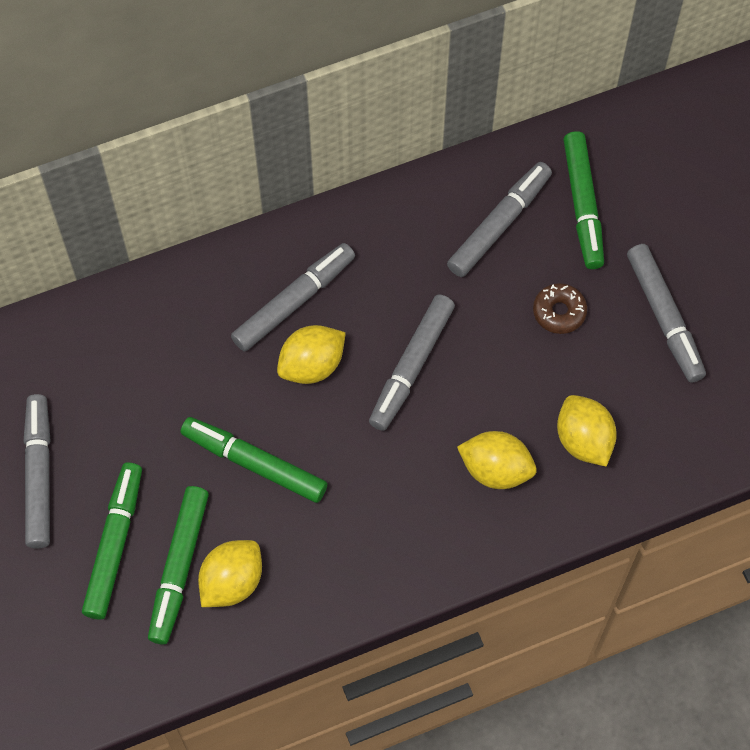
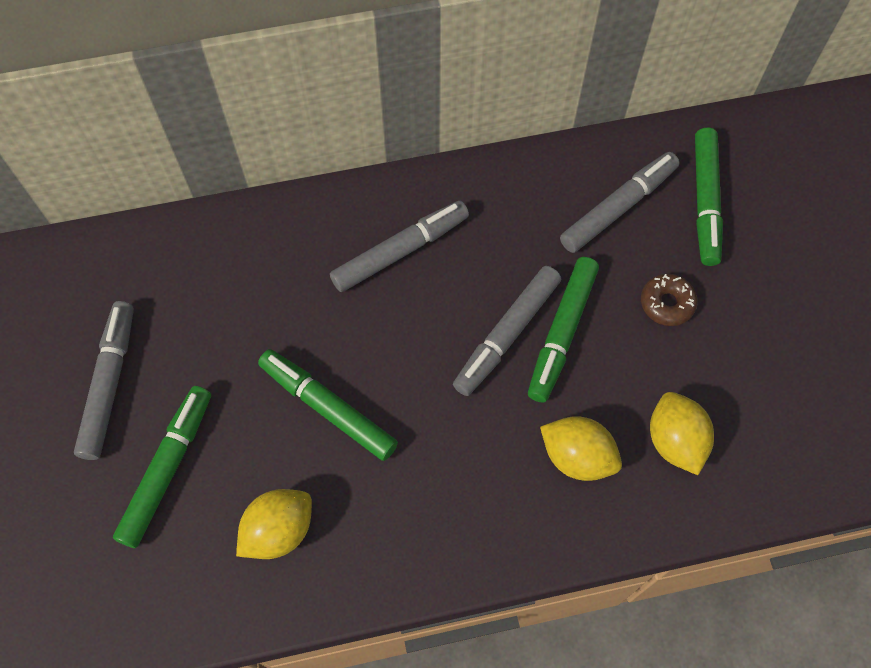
camera: 10 degrees right, 0 degrees up
(179, 567) = (227, 505): green marker -> green marker (561, 333)
(312, 365) = (406, 317): yellow lemon -> none
(664, 317) = (775, 326): grey marker -> none

